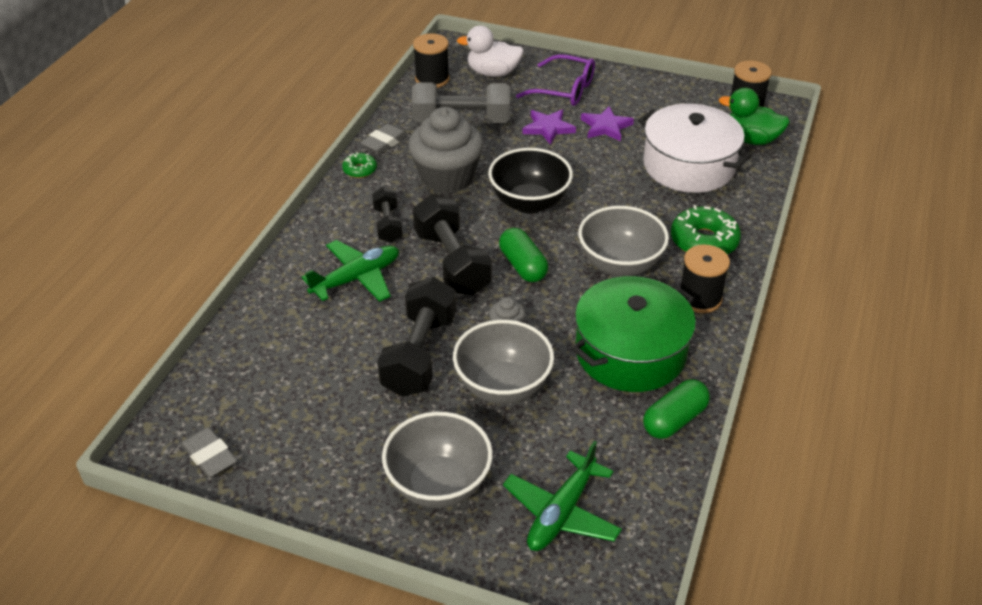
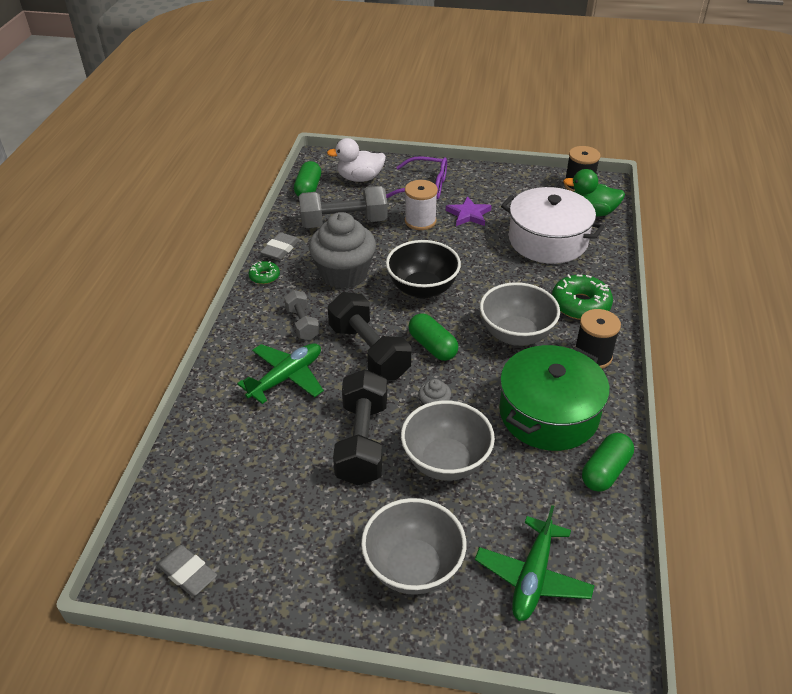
camera: 10 degrees left, 0 degrees up
(388, 225) = (302, 323): black dumbbell -> grey dumbbell
(432, 79) = (308, 189): black spool -> green capsule
(548, 128) = (420, 221): purple star -> white spool

